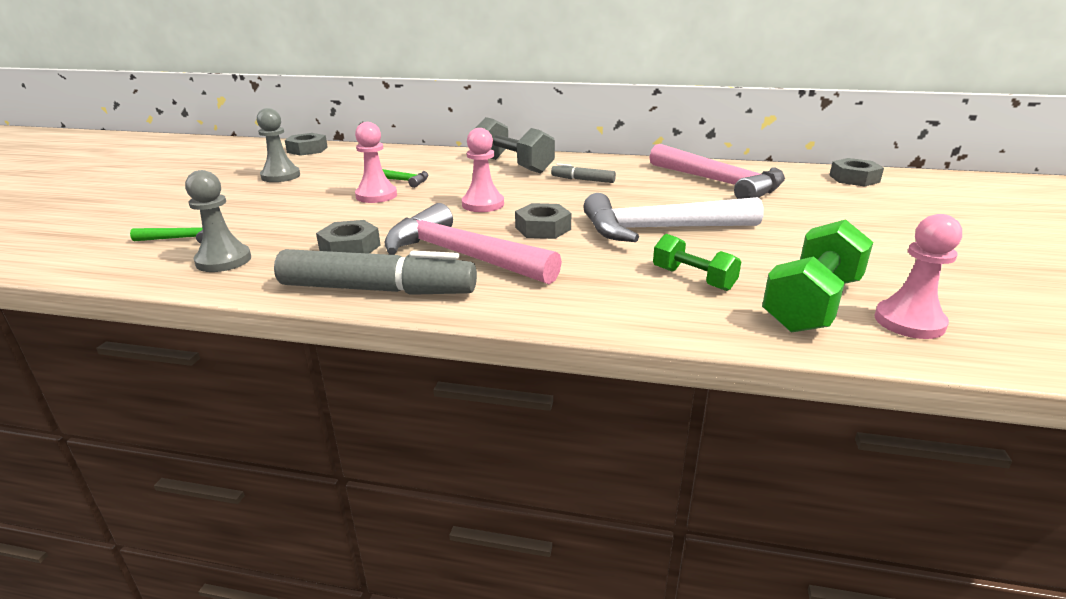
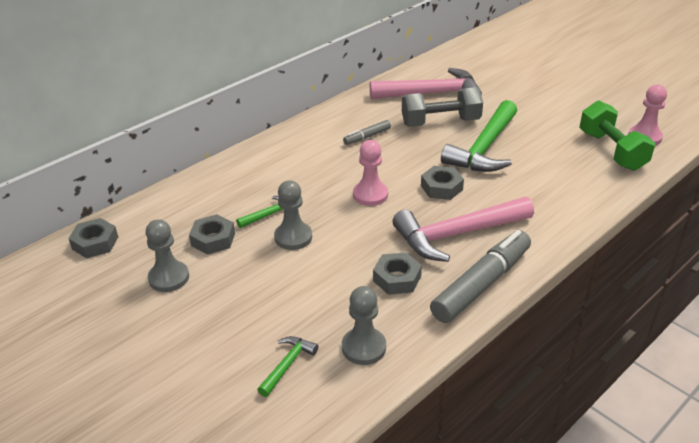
camera: 55 degrees left, 10 degrees up
(376, 195) = (293, 237): pink pawn -> grey pawn
(513, 165) = (296, 151): grey dumbbell -> grey dumbbell (440, 122)
(659, 229) = (484, 148): white hammer -> green hammer
(693, 279) = (559, 169): green dumbbell -> none
(854, 179) = (473, 52): grey nut -> grey nut (213, 239)

